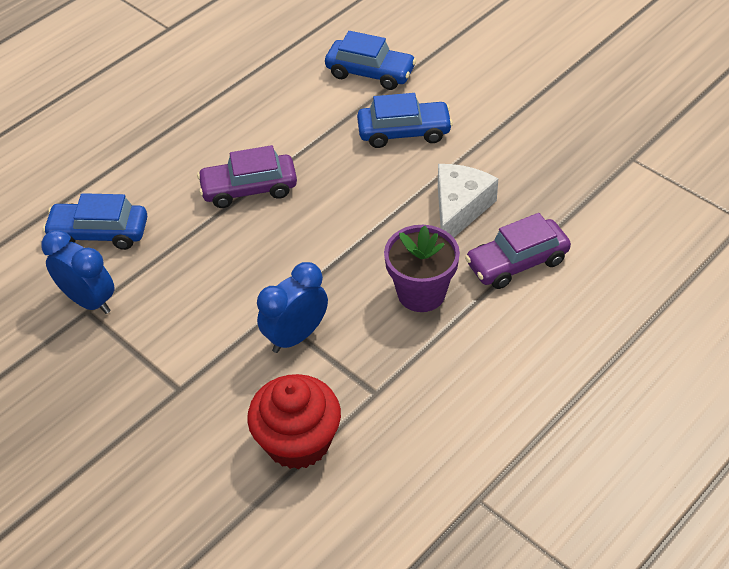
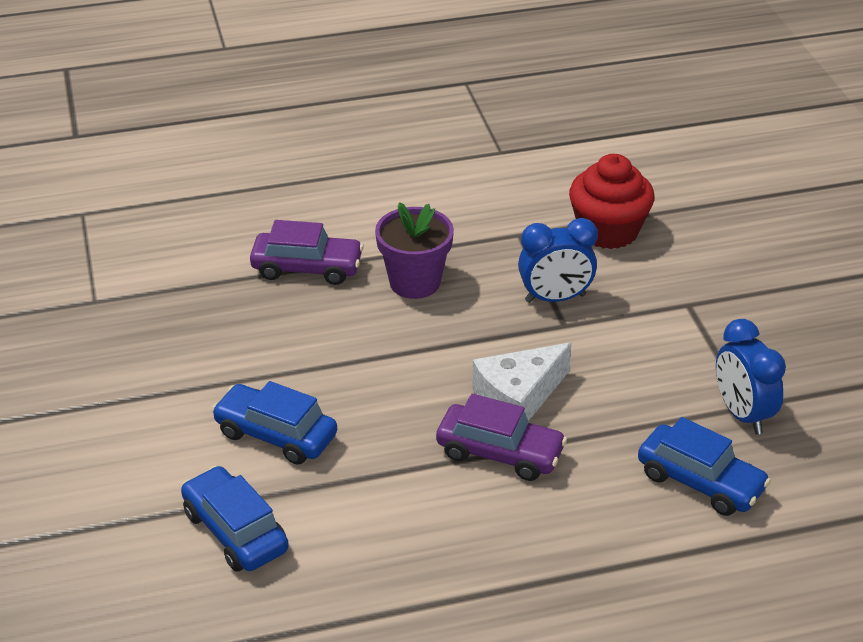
camera: 150 degrees left, 10 degrees down
(459, 209) = (306, 332): white cheese -> white cheese (518, 397)

